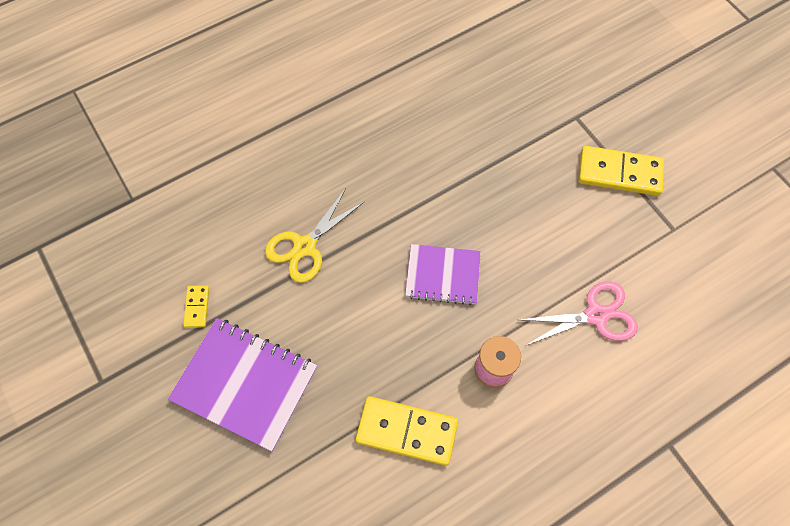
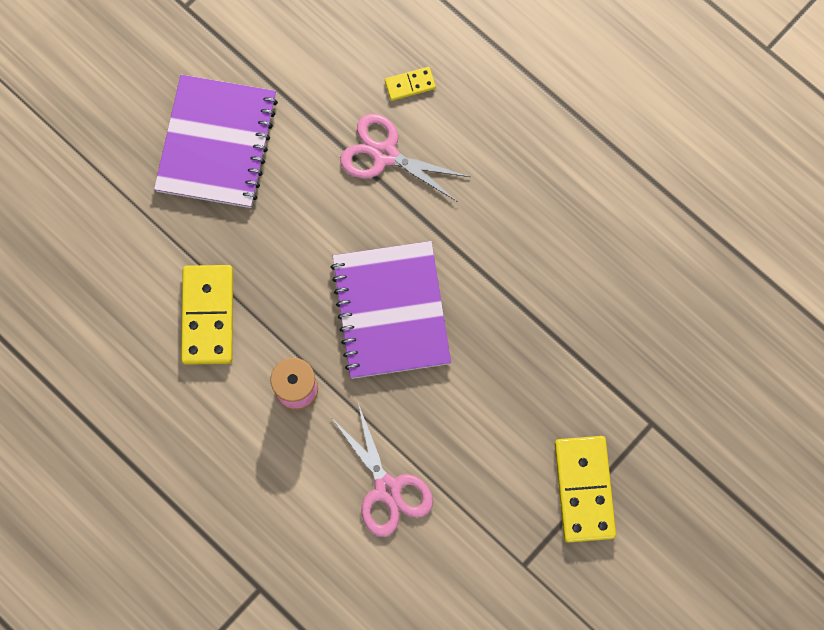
camera: 75 degrees right, 10 degrees up
(197, 307) = (286, 68): yellow domino -> yellow domino (410, 84)
(305, 246) = (385, 154): yellow scissors -> pink scissors
(443, 275) = (390, 311): purple notebook -> purple notebook, size x1.56

